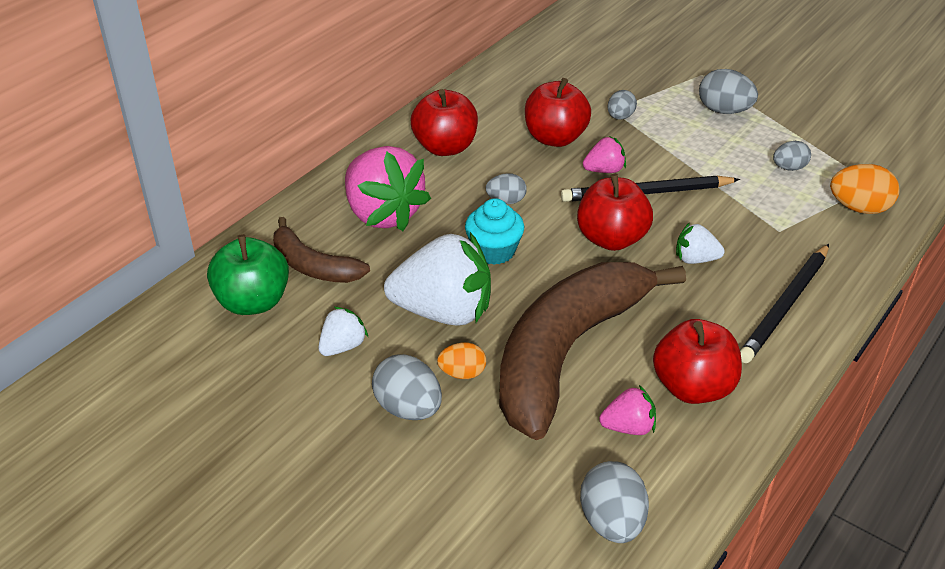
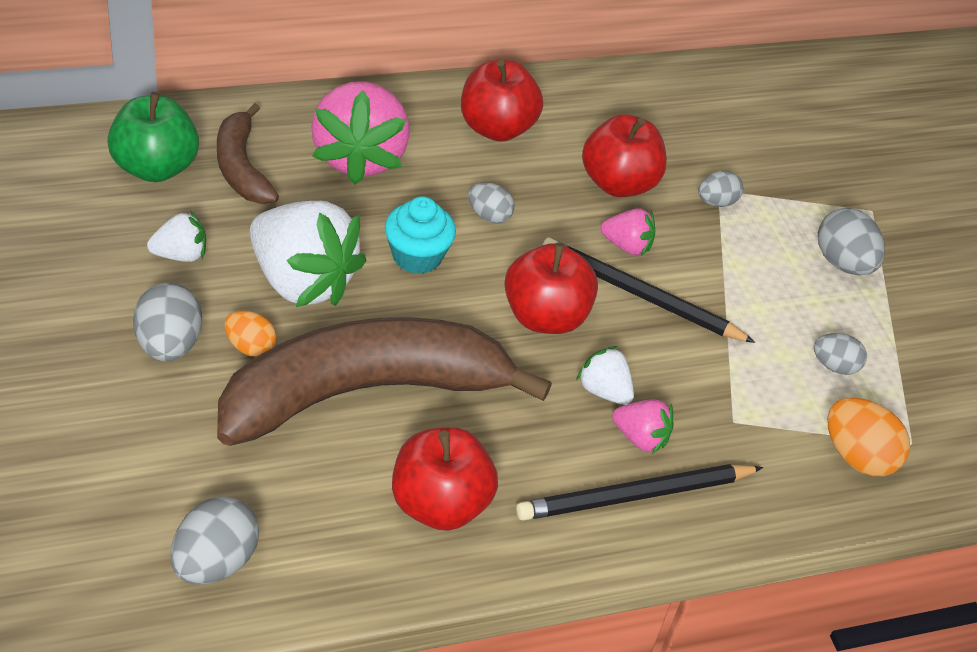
camera: 30 degrees right, 5 degrees up
(628, 427) = (333, 495): pink strawberry -> pink strawberry (640, 438)

